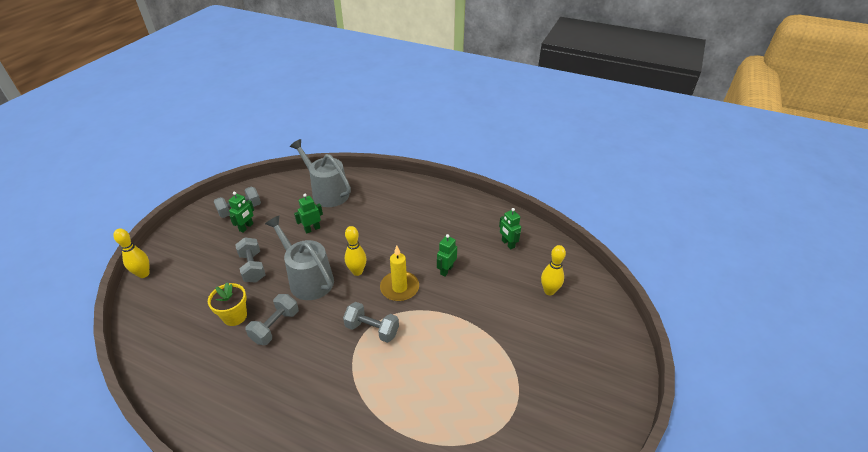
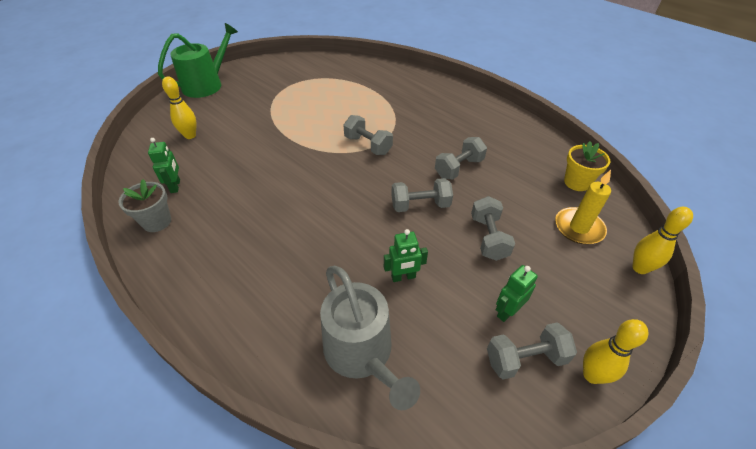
camera: 160 degrees left, 5 degrees up
(235, 316) = (502, 187): yellow flower pot -> yellow flower pot (576, 182)
(308, 279) = (420, 205): grey watering can -> grey dumbbell
(357, 271) = (361, 199): yellow bowling pin -> yellow bowling pin (592, 375)
(399, 288) = (324, 172): yellow candle -> yellow candle (578, 228)
(446, 270) = (266, 176): green robot -> none
(492, 219) = (157, 222): none -> grey flower pot
(615, 370) = (206, 85): none -> green watering can

